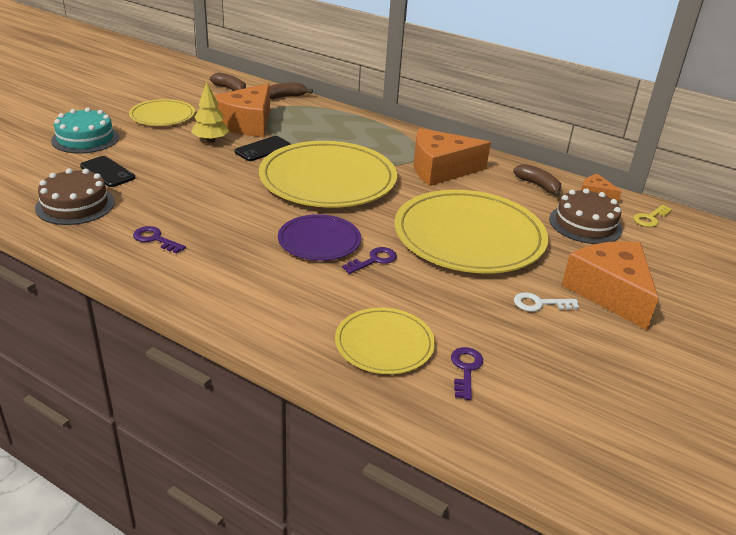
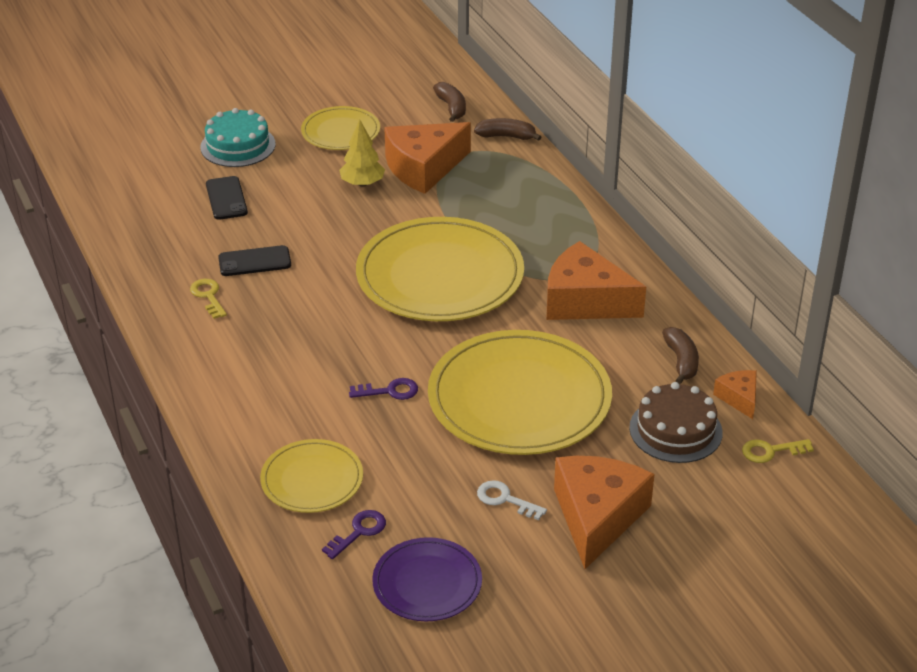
camera: 35 degrees right, 5 degrees up
(75, 205) = (168, 232): brown cake -> none
(155, 239) = (208, 296): purple key -> yellow key
(263, 149) = (408, 212): black phone -> black phone (254, 261)
(319, 241) = (357, 350): purple plate -> purple plate (427, 583)

